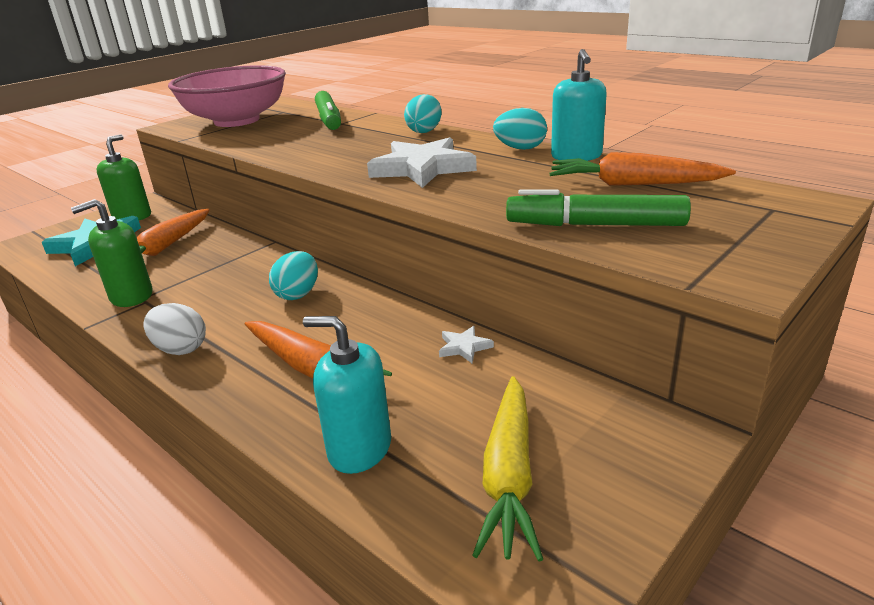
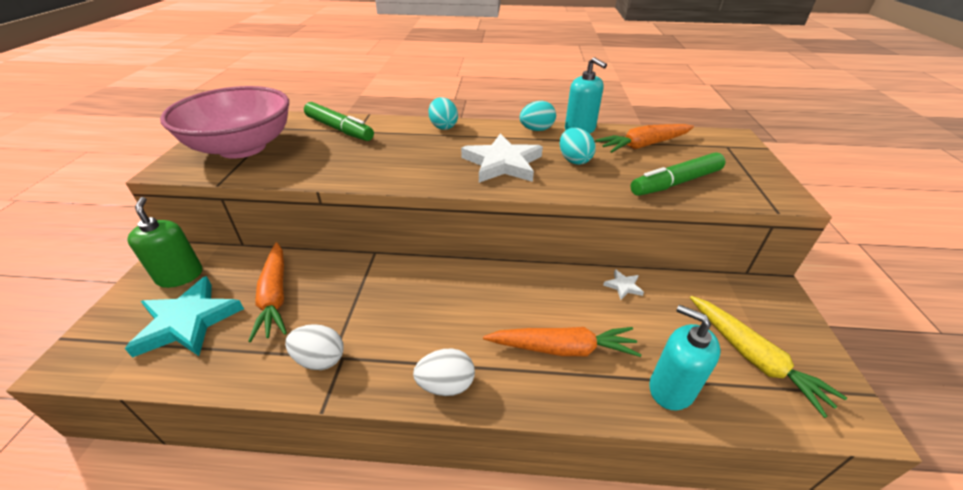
camera: 40 degrees left, 10 degrees up
(131, 296) = (320, 359): green soap dispenser -> white egg
(298, 294) = (465, 293): turquoise egg -> turquoise egg (574, 160)
(359, 448) = (671, 389): turquoise soap dispenser -> turquoise soap dispenser turned 60 degrees clockwise

